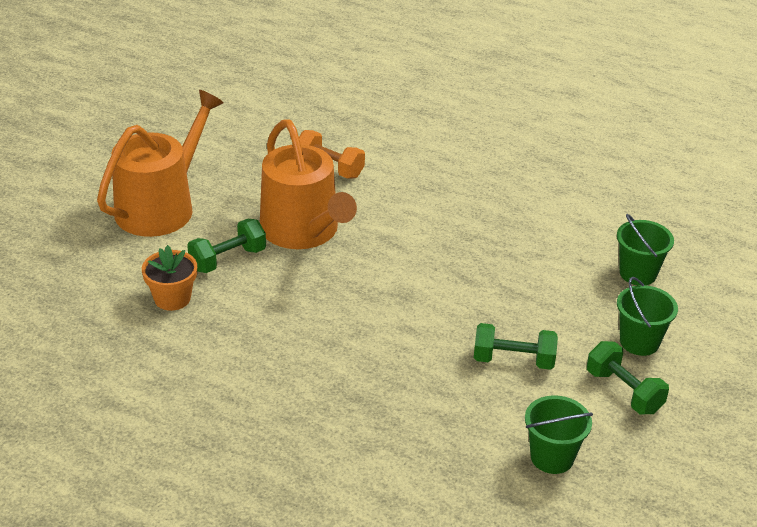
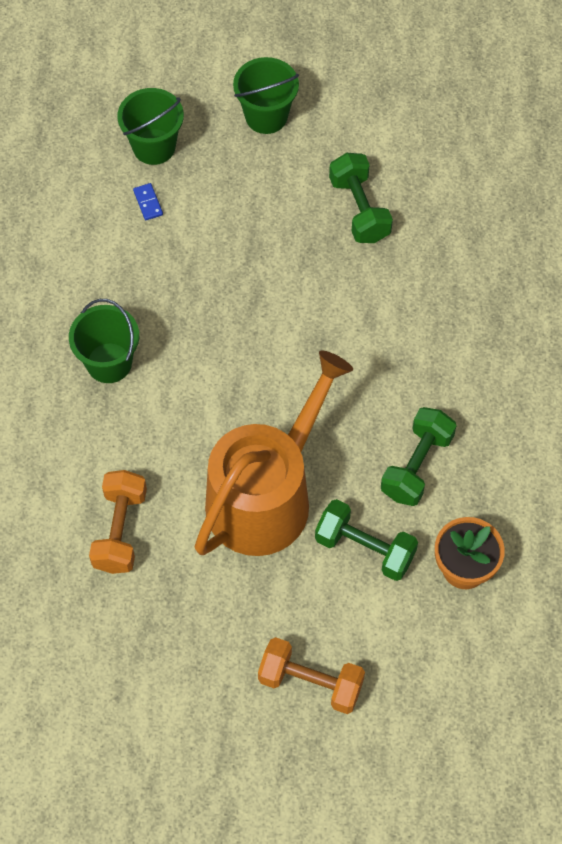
camera: 115 degrees left, 25 degrees up
(161, 206) = (310, 683): orange watering can -> orange dumbbell
(552, 457) = (468, 137): green bucket -> green bucket (109, 363)
(585, 254) = (148, 203): none -> blue domino
(624, 392) = (347, 109): green dumbbell -> green dumbbell (417, 466)

